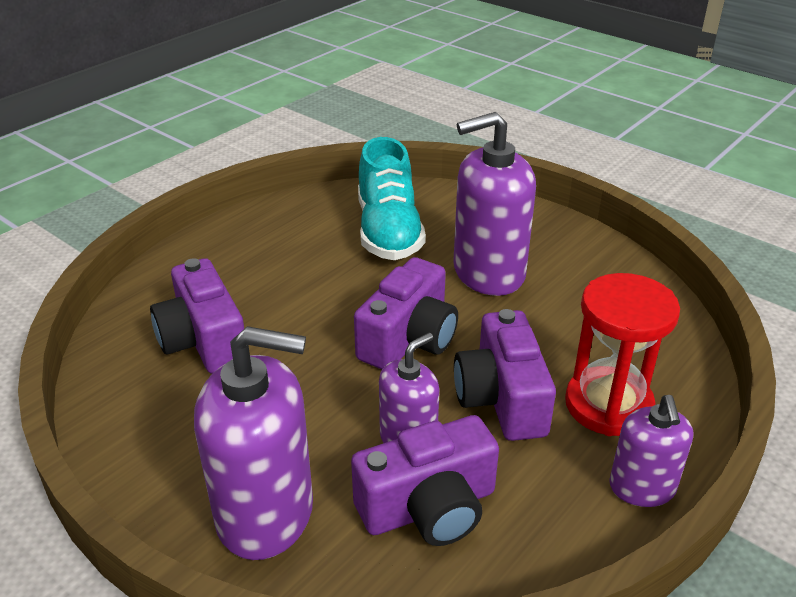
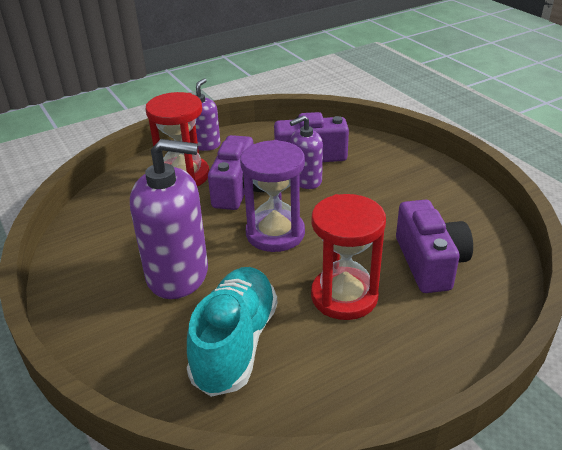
camera: 160 degrees left, 0 degrees up
(265, 513) = (392, 165): purple soap dispenser -> none
(299, 286) = (344, 296): none -> red hourglass
(409, 339) = (275, 233): purple camera -> purple hourglass

